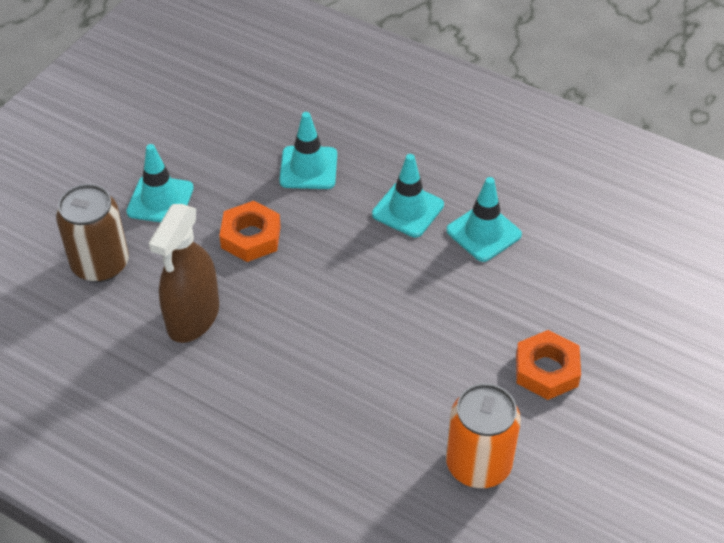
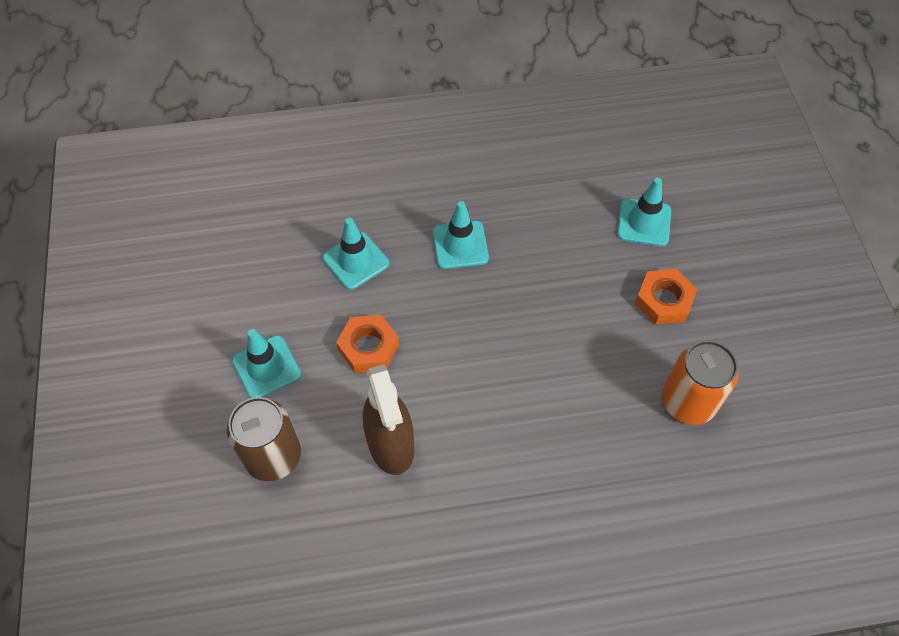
camera: 40 degrees left, 10 degrees up
(483, 233) = (528, 227): turquoise traffic cone -> turquoise traffic cone (644, 222)

